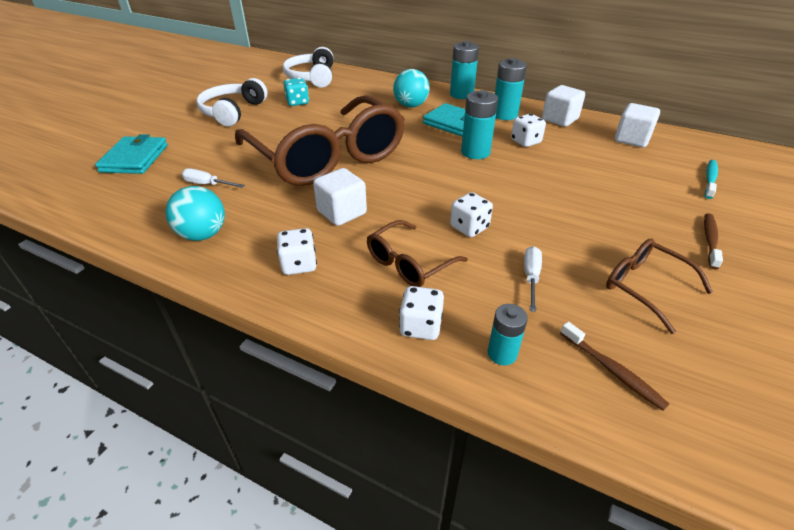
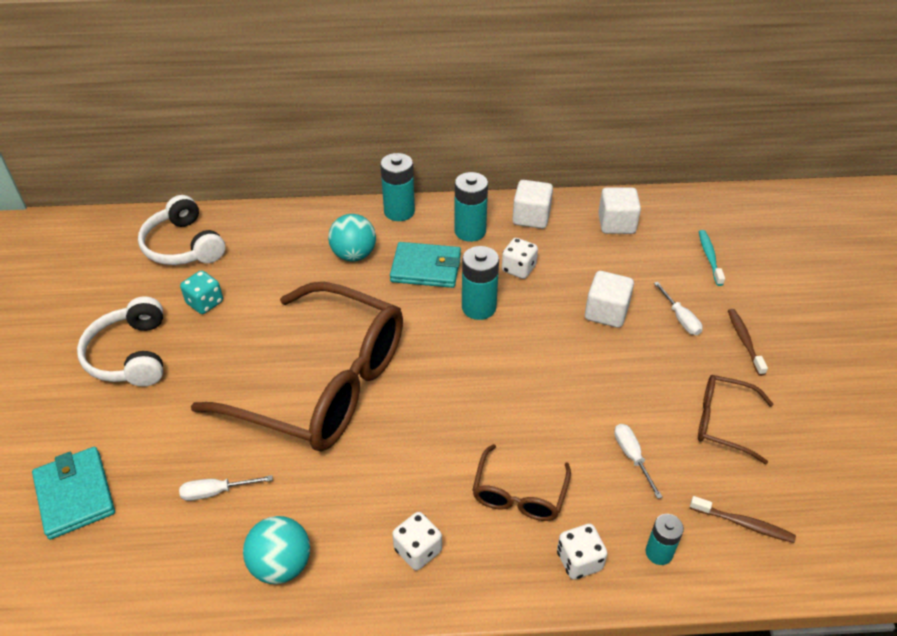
camera: 30 degrees left, 5 degrees up
(342, 212) = (405, 460): white cube -> white cube (606, 312)
(469, 227) = (542, 421): white dice -> none
(651, 207) = (680, 318): none -> white screwdriver

